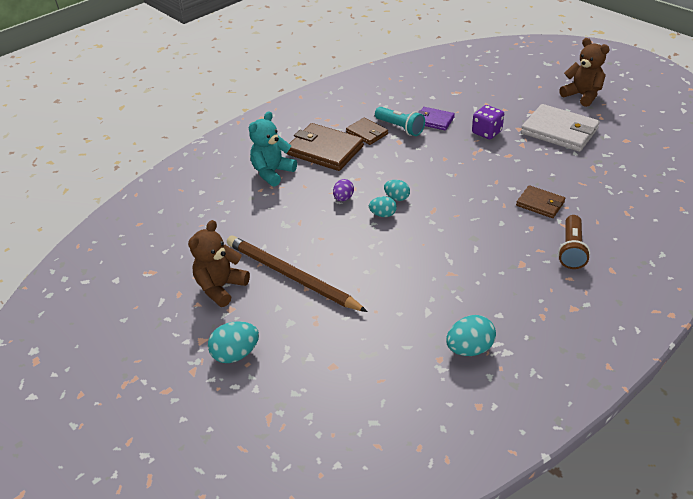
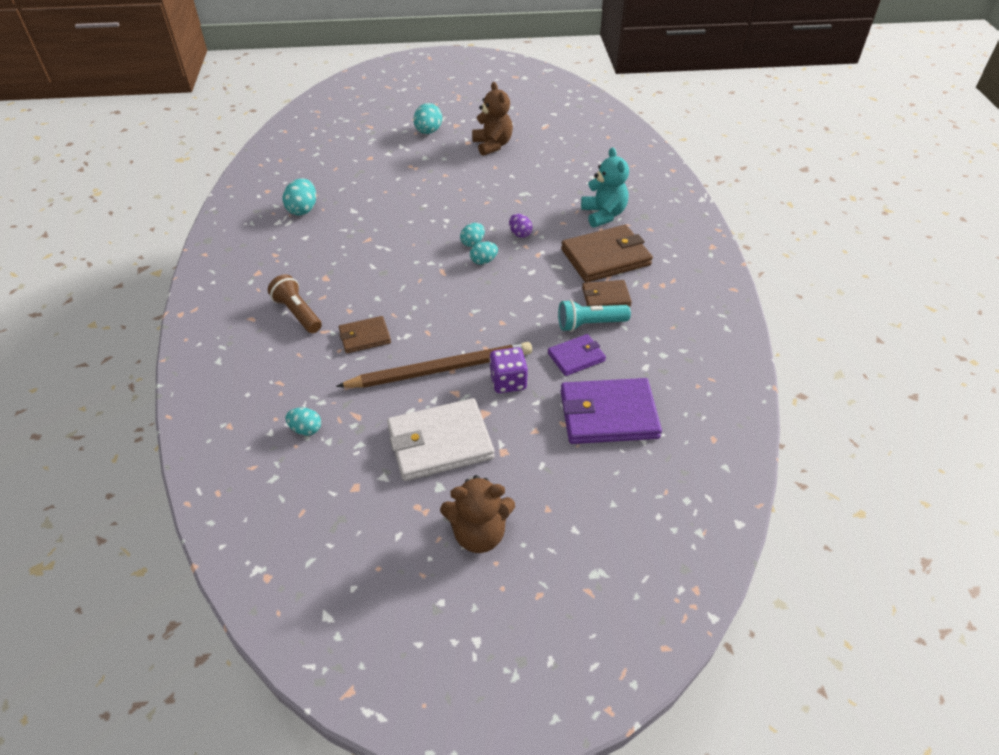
camera: 125 degrees right, 5 degrees up
(291, 276) = (464, 174): brown pencil -> brown pencil (440, 369)
(460, 94) = (608, 414): none -> purple wallet
(631, 178) = (306, 429): none -> turquoise egg

